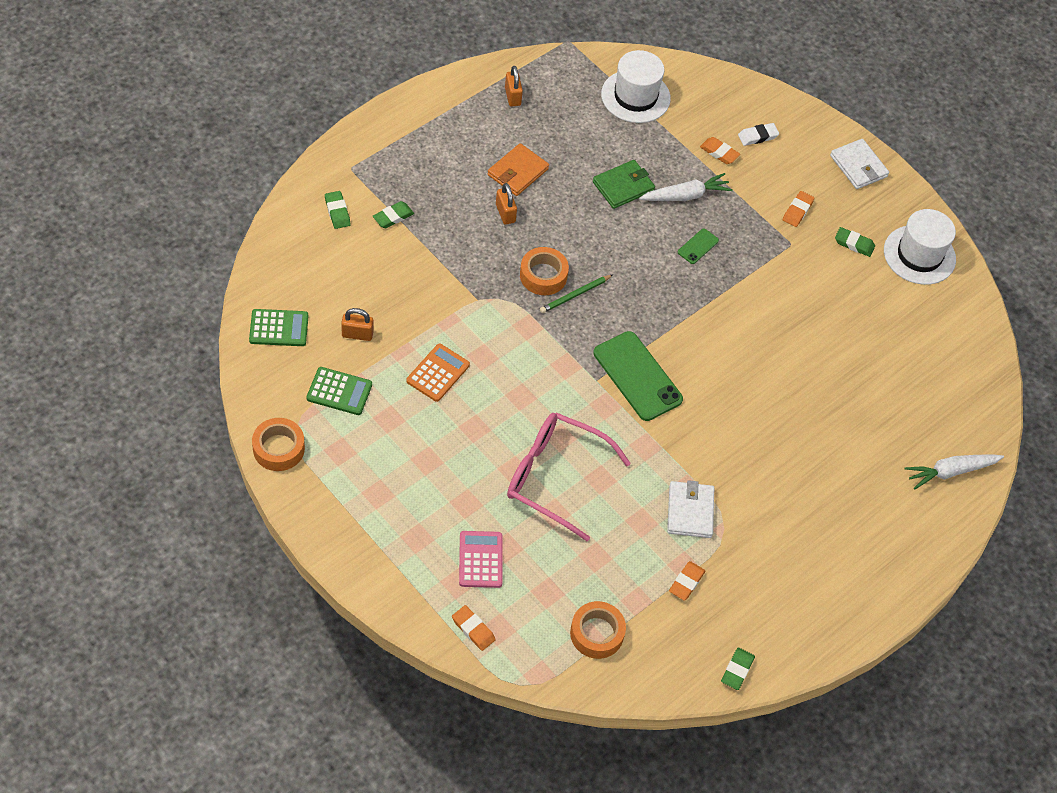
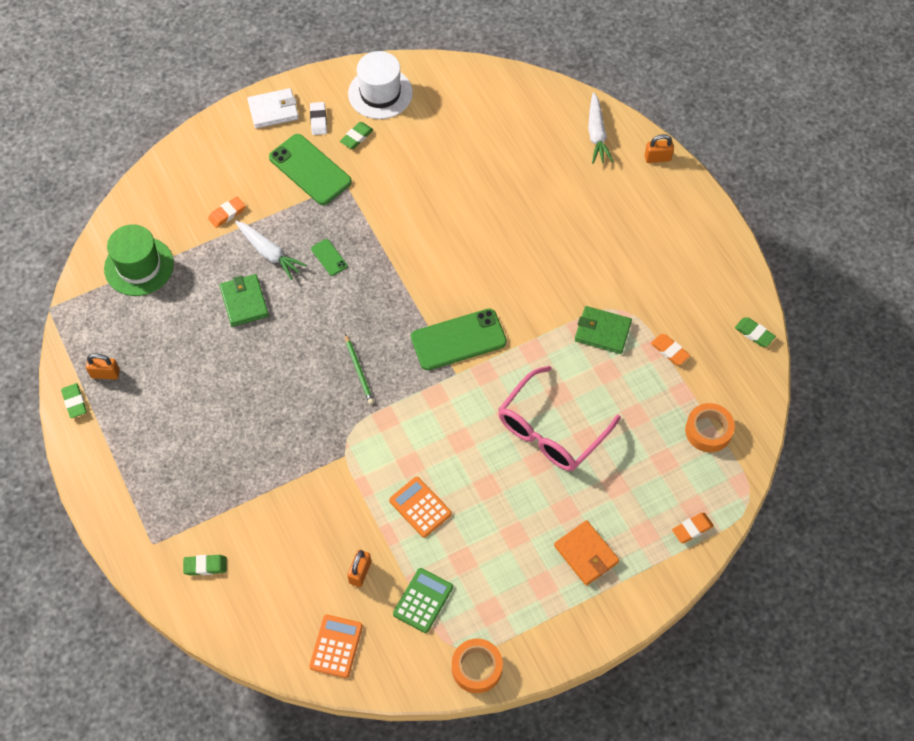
camera: 70 degrees left, 5 degrees up
(279, 328) = (336, 646): green calculator -> orange calculator
(393, 217) = (226, 514): green eraser -> green eraser (74, 402)
(480, 559) = (624, 509): pink calculator -> none
(505, 213) = (249, 410): orange padlock -> orange padlock (657, 158)
(518, 172) = (201, 389): orange wallet -> orange wallet (586, 554)
(543, 275) = (330, 393): orange tape -> none
(635, 96) = (139, 266): white hat -> green hat
(685, 196) = (269, 253): white carrot -> white carrot turned 135 degrees clockwise
(690, 511) = (602, 331): white wallet -> green wallet
(757, 136) = (217, 178): white eraser -> white eraser (318, 120)
(797, 211) = (310, 170): orange eraser -> green phone

